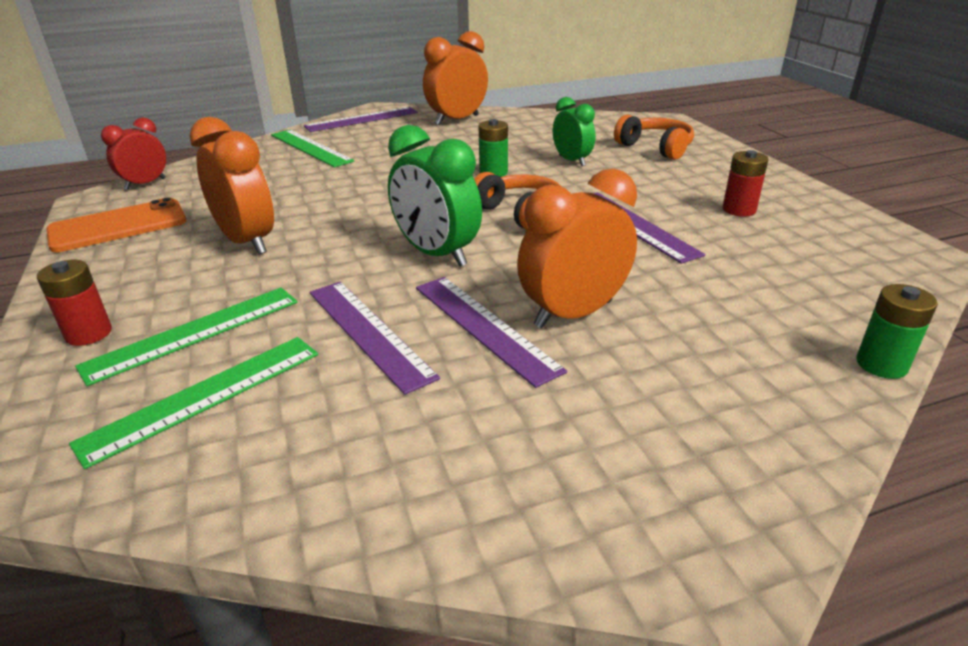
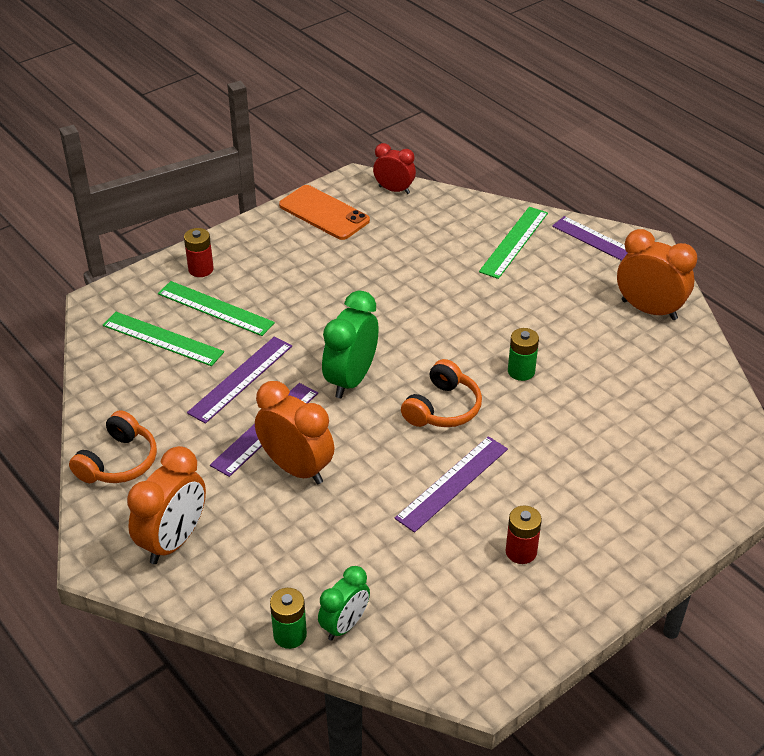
camera: 70 degrees right, 10 degrees up
(247, 242) = (328, 281): orange clock -> orange clock (173, 541)
(571, 161) = (581, 418): green clock -> green clock (344, 625)
(655, 148) = (657, 476): orange headphones -> orange headphones (118, 462)

